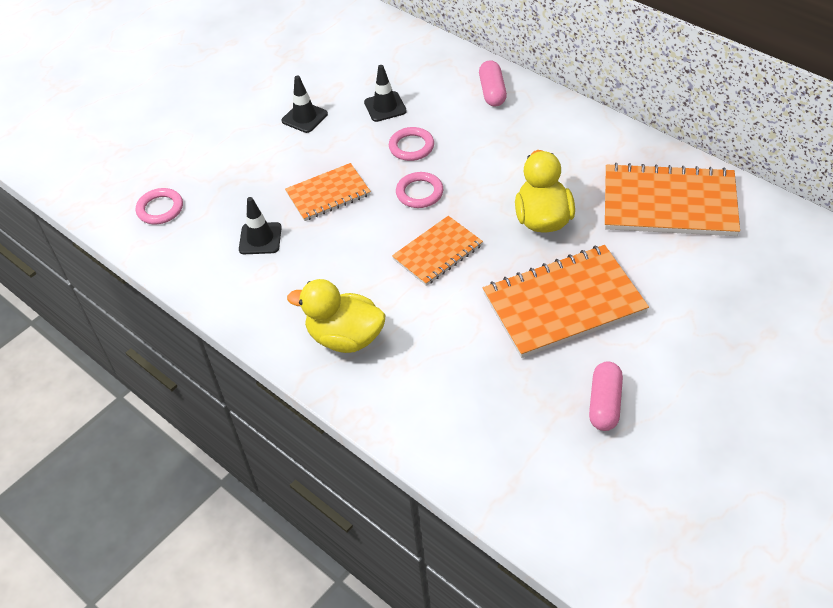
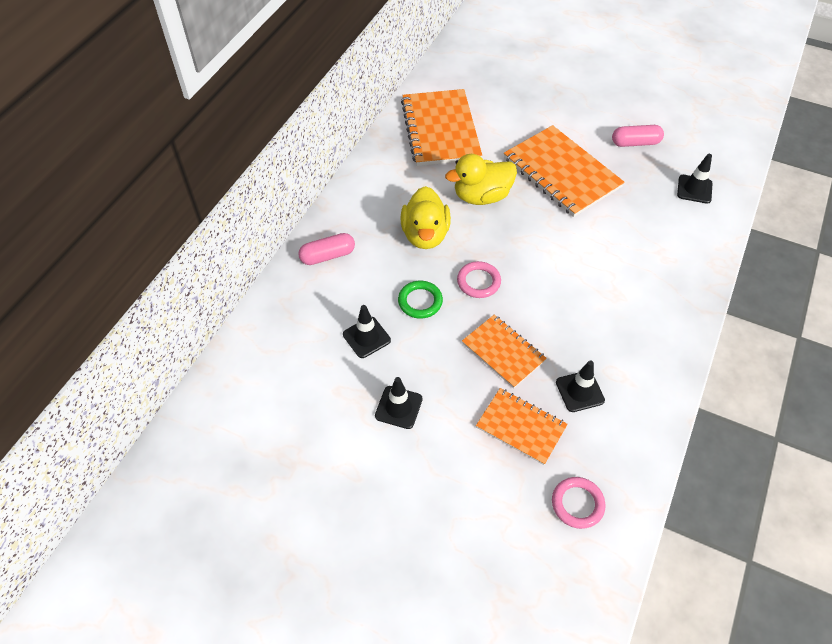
camera: 110 degrees left, 5 degrees up
(345, 337) = (655, 293): yellow duck -> yellow duck (425, 235)
(411, 147) = (420, 301): pink ring -> green ring
(437, 252) = (542, 254): orange notebook -> orange notebook (521, 427)
(496, 442) = (694, 189): none -> black traffic cone

